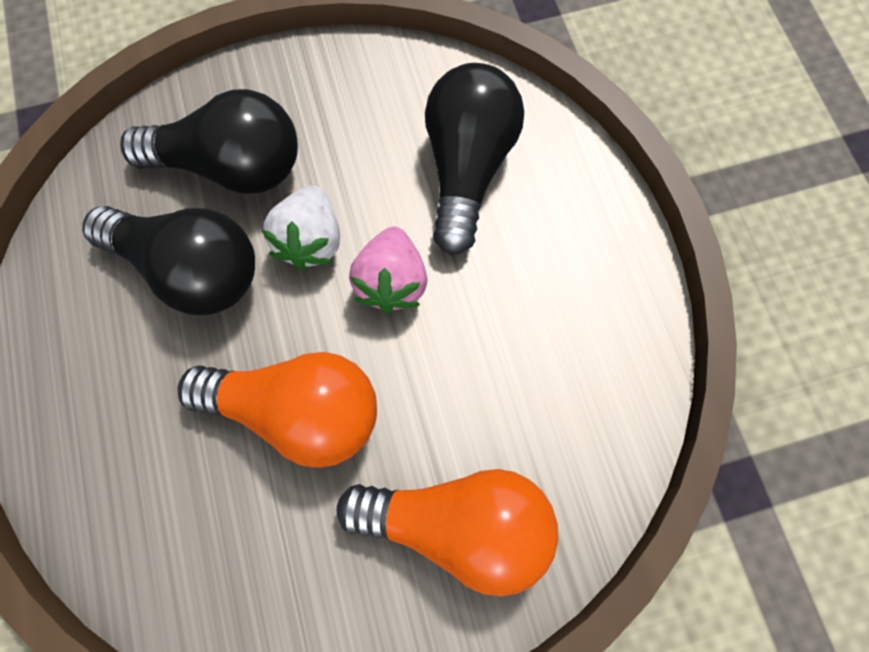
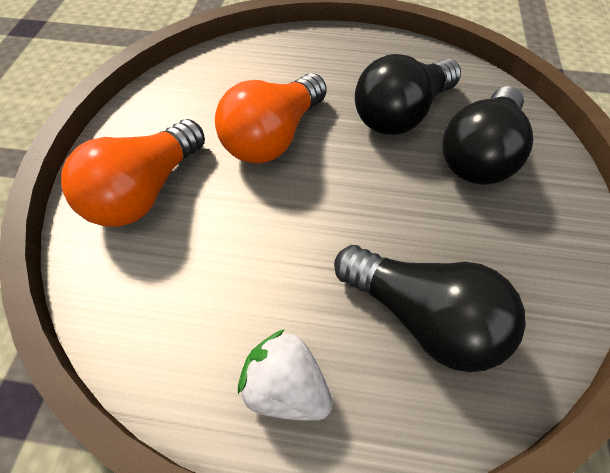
camera: 115 degrees right, 15 degrees down
(310, 240) = (395, 181): white strawberry -> white strawberry (285, 387)
(391, 282) = (337, 218): pink strawberry -> none

